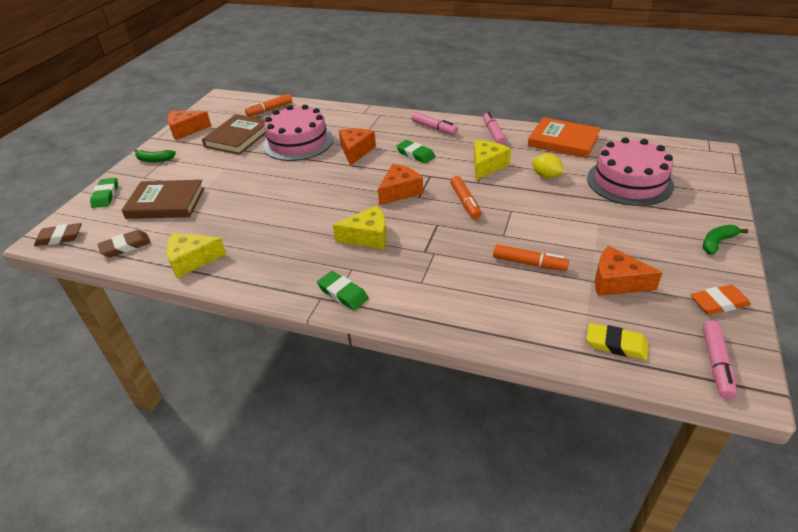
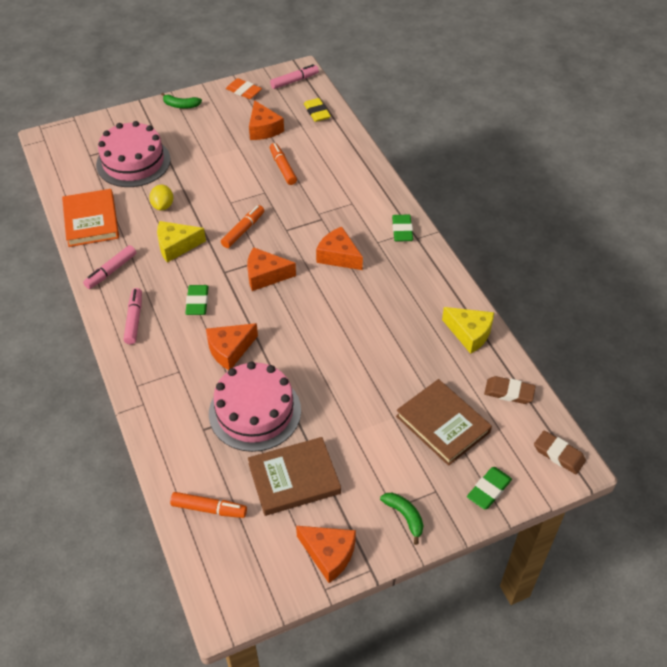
camera: 135 degrees left, 10 degrees up
(368, 237) = (338, 256): yellow cheese -> orange cheese

